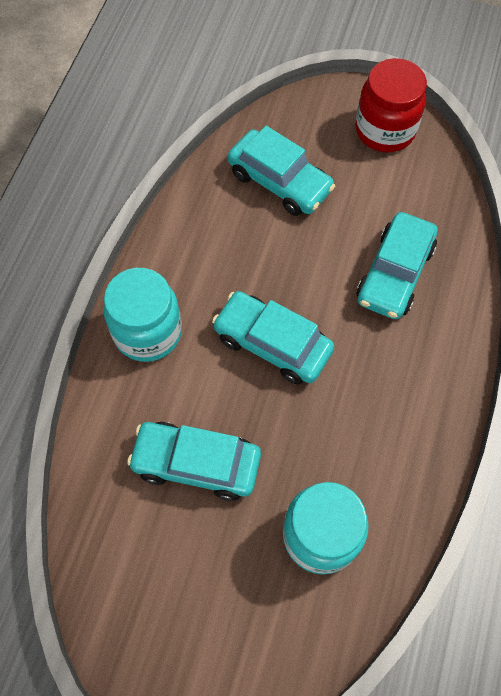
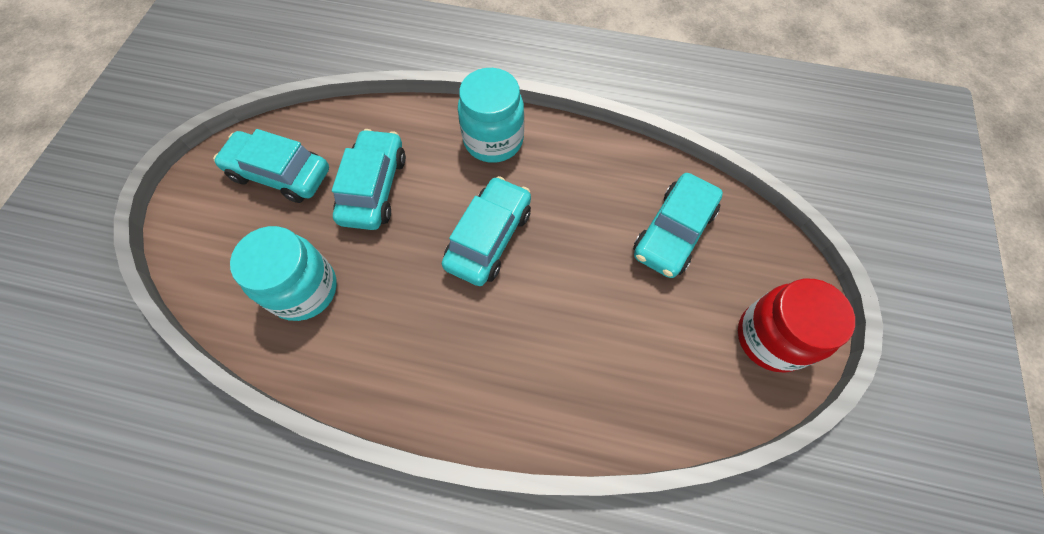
camera: 85 degrees right, 0 degrees up
(395, 274) = (580, 351): turquoise car -> turquoise car (280, 174)

